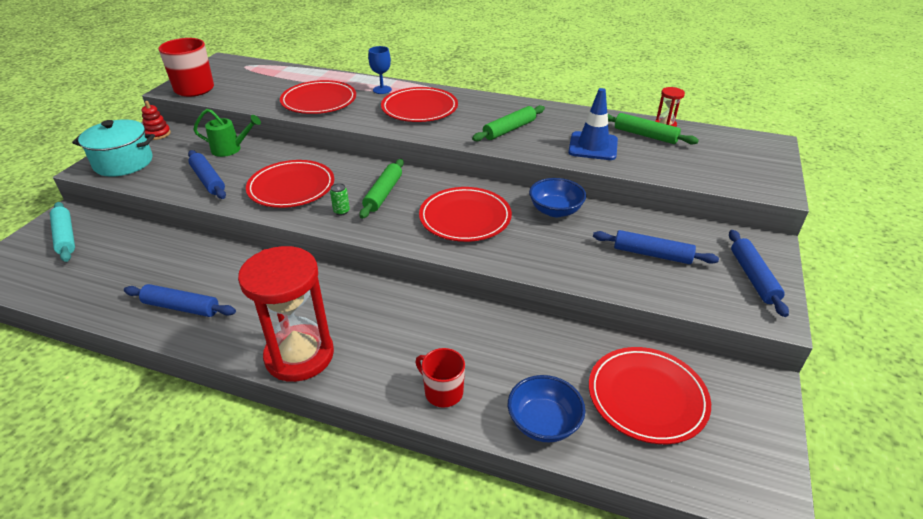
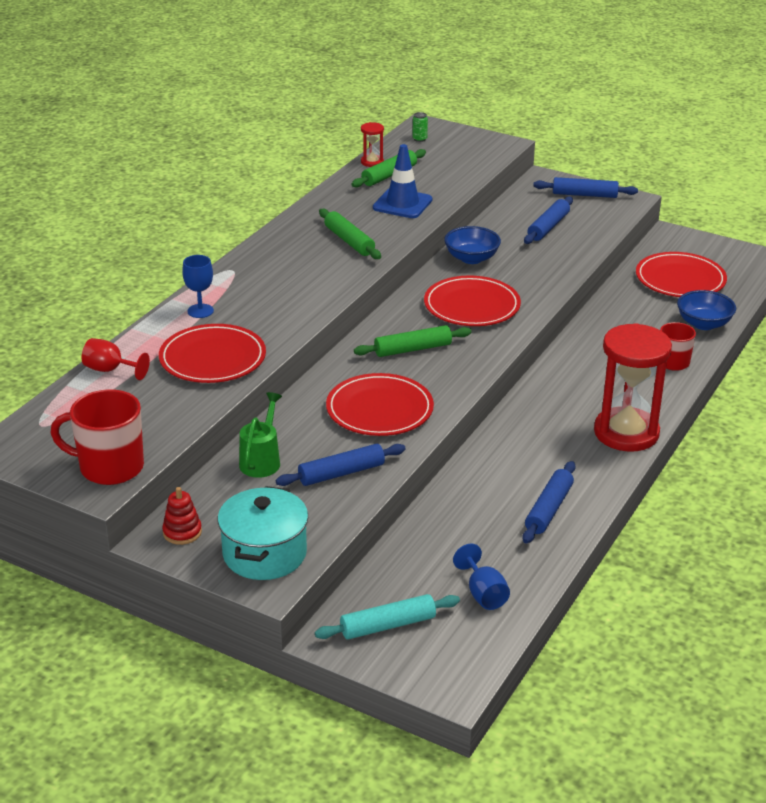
camera: 80 degrees left, 5 degrees down
(80, 278) = (483, 594): none -> blue goblet
(304, 74) = (110, 370): none -> red goblet
(341, 211) = (441, 376): green can -> green can (419, 139)
(383, 194) = (413, 349): green rolling pin -> green rolling pin turned 45 degrees counterclockwise
(419, 108) = (270, 289): red plate -> none

